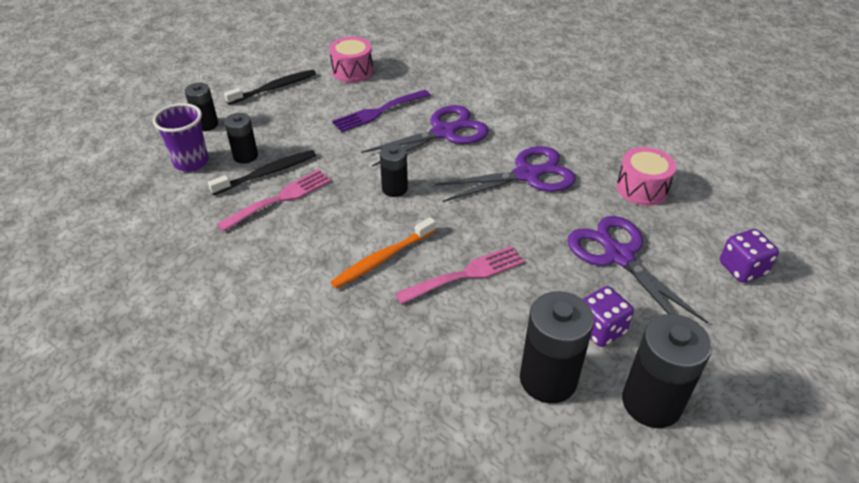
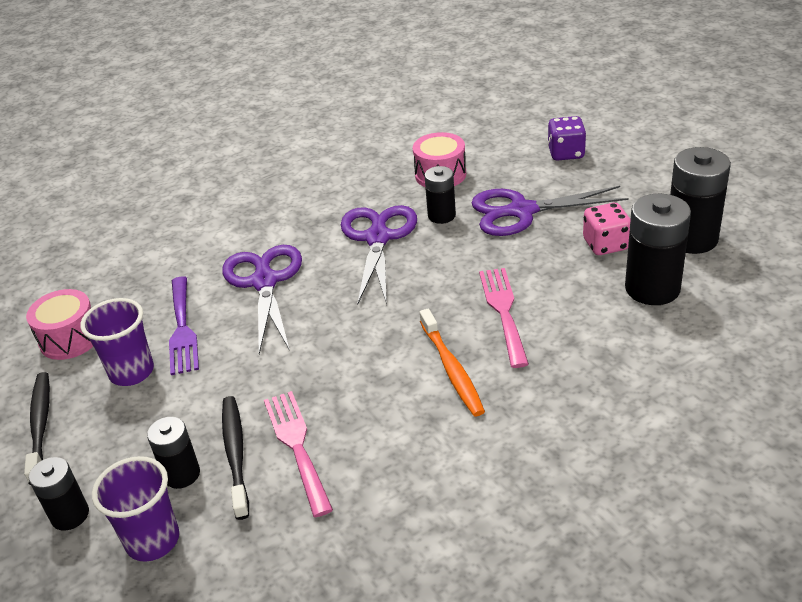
camera: 65 degrees left, 5 degrees down
(330, 105) = (132, 372): none -> purple cup
(394, 188) = (340, 339): black battery -> black battery (441, 215)
(600, 329) = (605, 245): purple dice -> pink dice

